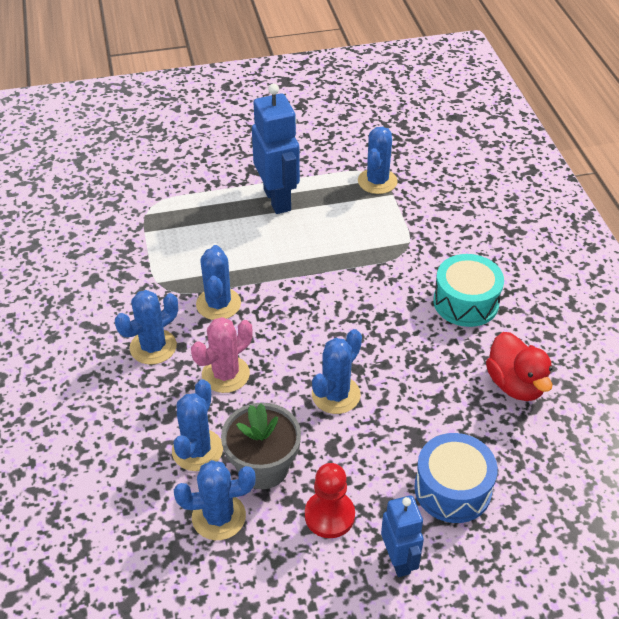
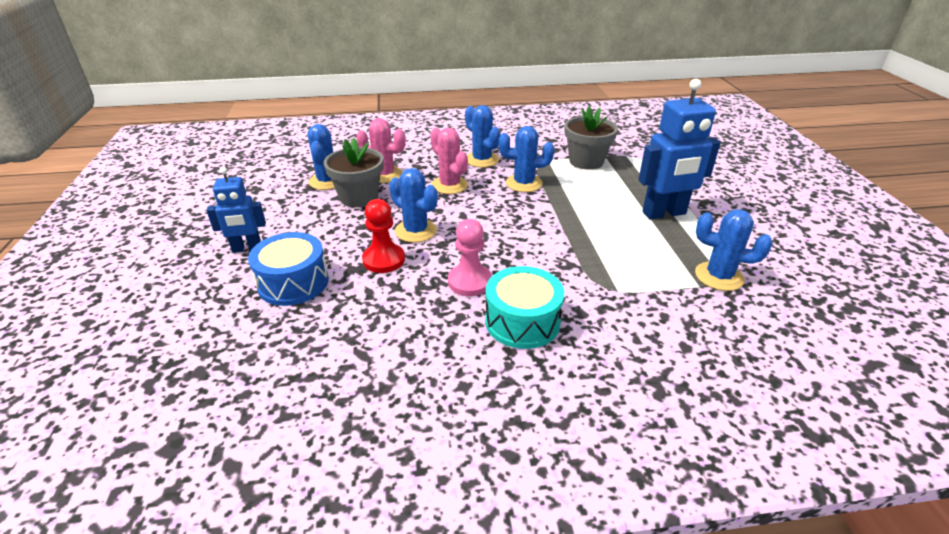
camera: 95 degrees right, 10 degrees down
(160, 248) = (586, 161): none -> grey flower pot
(197, 450) = (384, 175): blue cactus -> pink cactus
(329, 515) = (303, 221): red pawn -> red pawn (384, 260)
(419, 340) = (470, 282): none -> pink pawn
(515, 384) = (396, 342): red duck -> none

